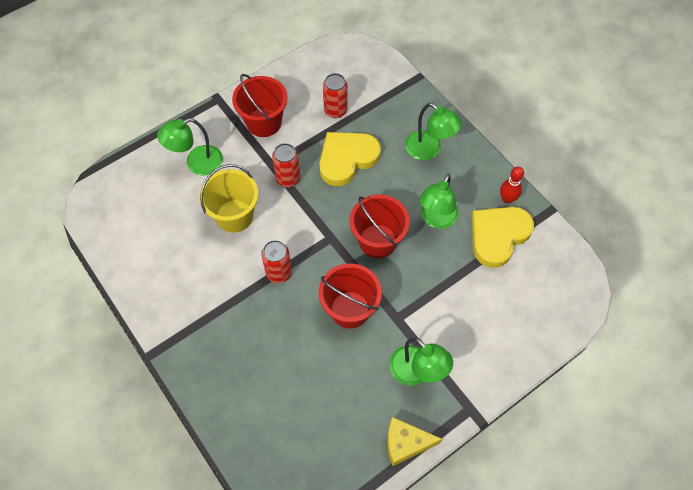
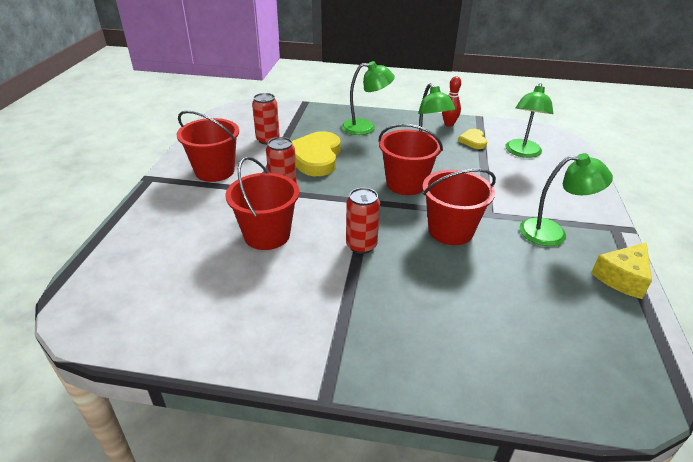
camera: 45 degrees left, 25 degrees down
(197, 163) = (180, 223): green lamp -> green lamp (522, 153)
(234, 216) = (267, 235): yellow bucket -> red bucket
(498, 236) = (473, 141): yellow heart -> yellow heart, size x0.50

